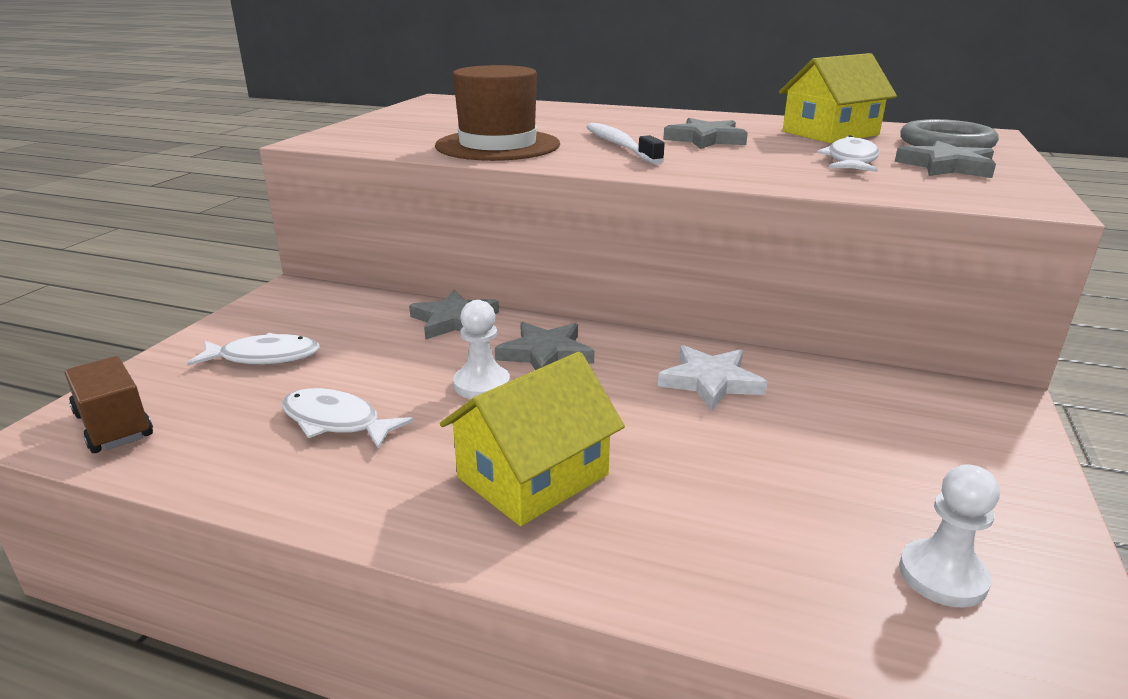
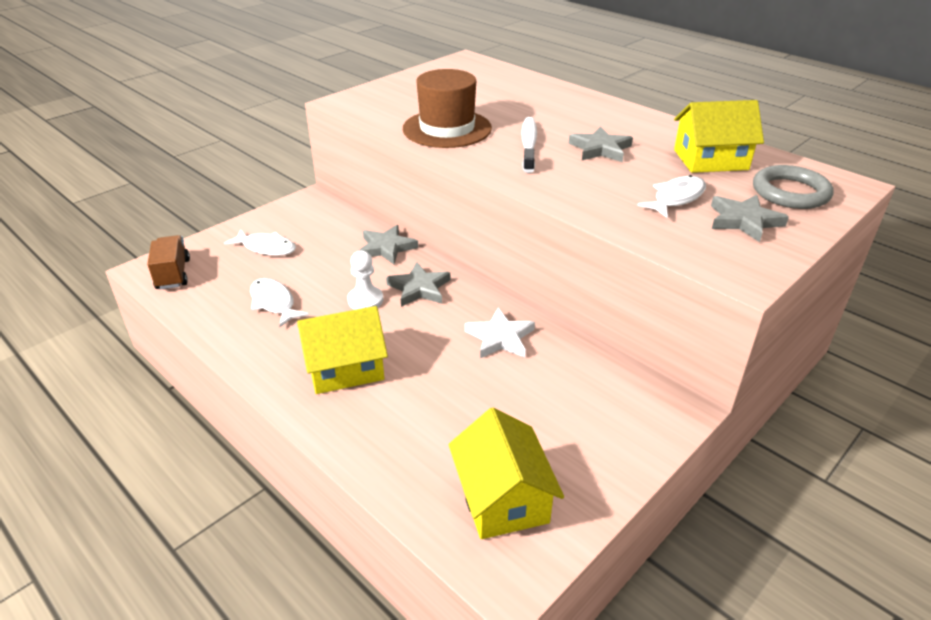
camera: 25 degrees right, 10 degrees up
(942, 576) = (503, 497): white pawn -> yellow house

